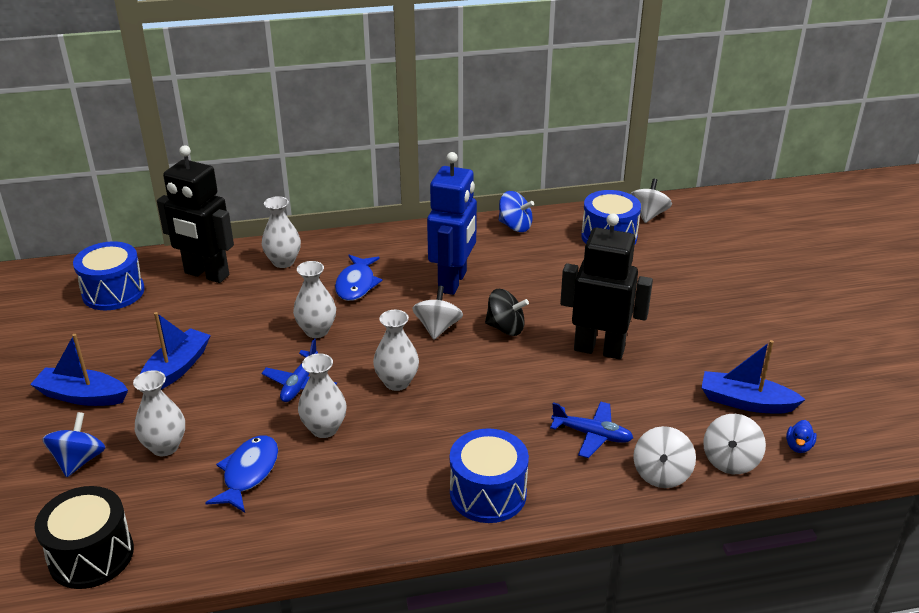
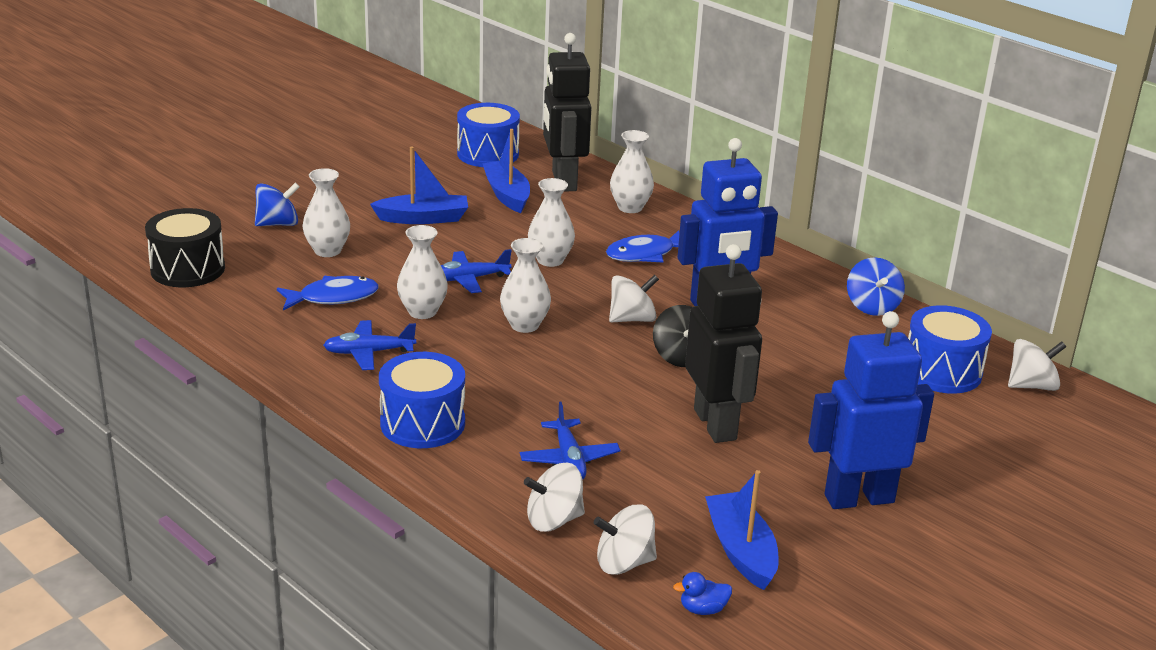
camera: 55 degrees right, 5 degrees down
(82, 396) = (349, 195): blue boat -> blue boat (507, 195)
(358, 485) = (369, 353): none -> blue plane
(719, 330) = (858, 498): none -> blue robot

